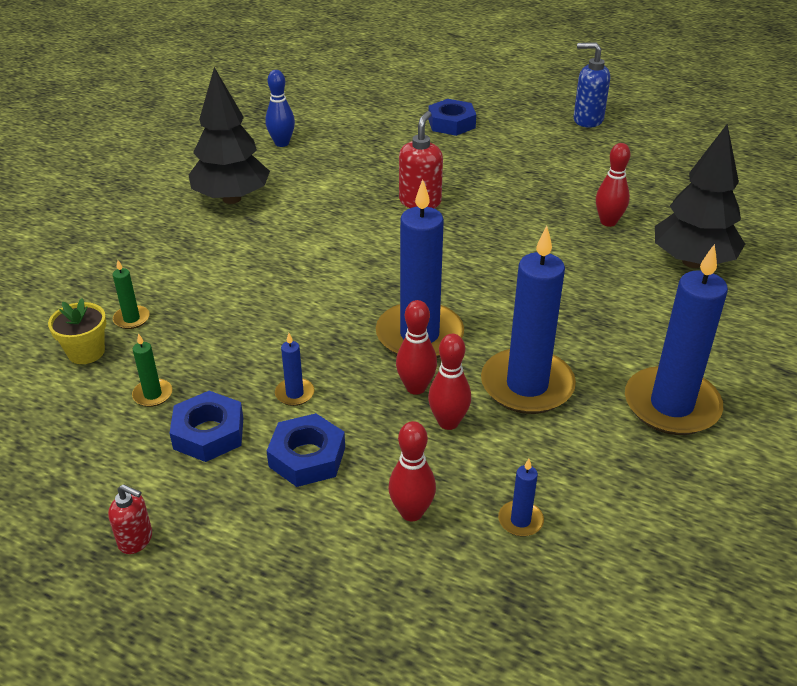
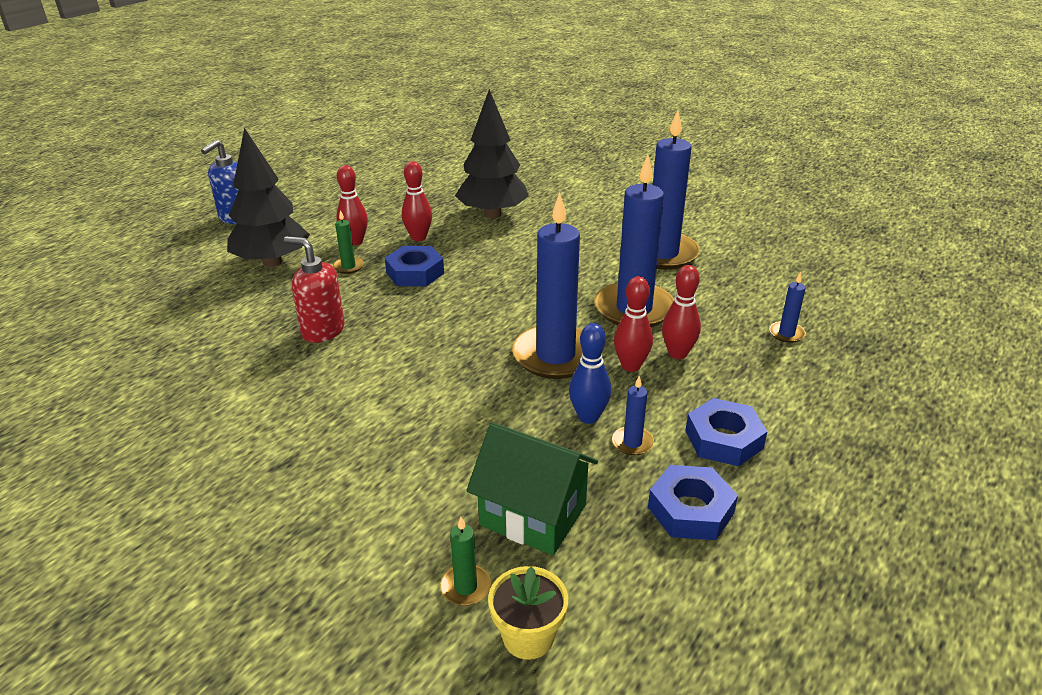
camera: 80 degrees left, 5 degrees down
(136, 540) = (851, 568): red soap dispenser -> none
(152, 394) = (623, 560): green candle -> green candle (348, 267)
(201, 343) = (533, 515): none -> green house
(231, 198) = (216, 481): black tree -> black tree (272, 262)
(282, 143) = (100, 427): blue bowling pin -> blue bowling pin (588, 417)
(411, 512) = (785, 384): red bowling pin -> red bowling pin (355, 242)
(451, 123) = (171, 292): blue nut -> blue nut (415, 273)

